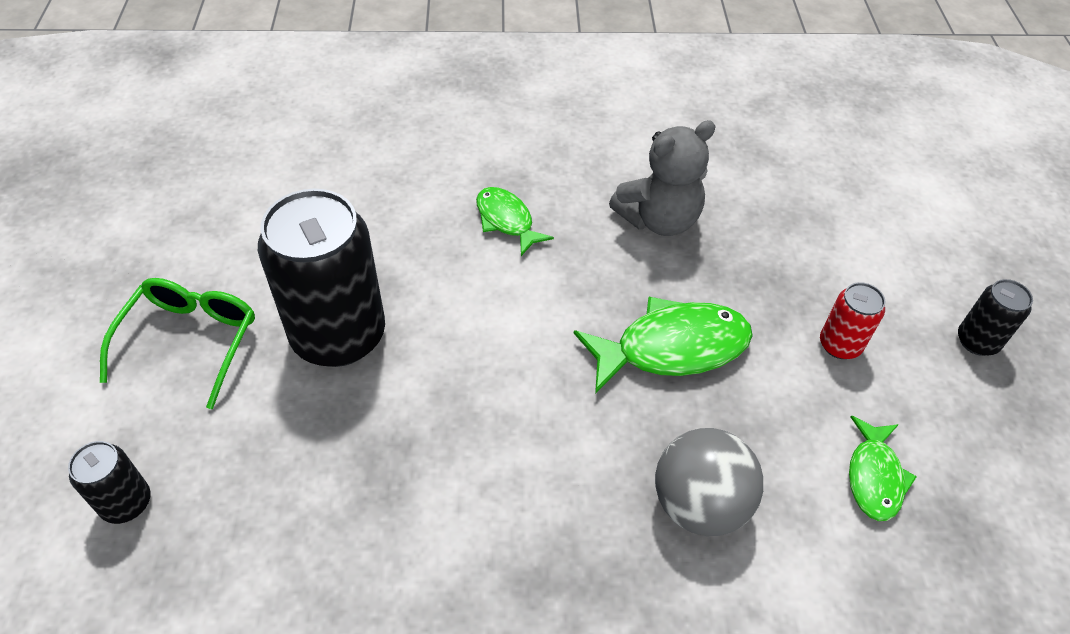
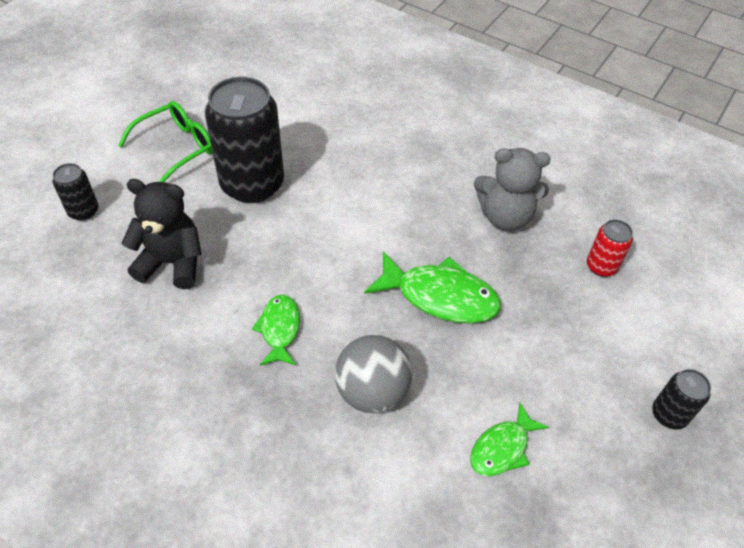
camera: 35 degrees right, 0 degrees up
(321, 498) = (172, 263): none -> black teddy bear
(506, 221) = (404, 169): green fish -> green fish (279, 329)
(840, 345) = (558, 358): red can -> red can (601, 266)

